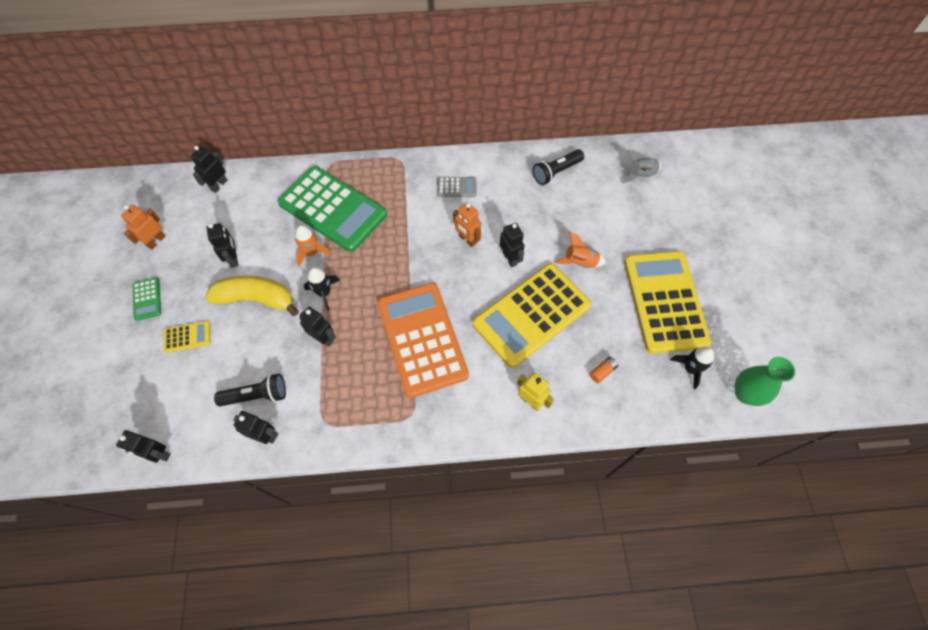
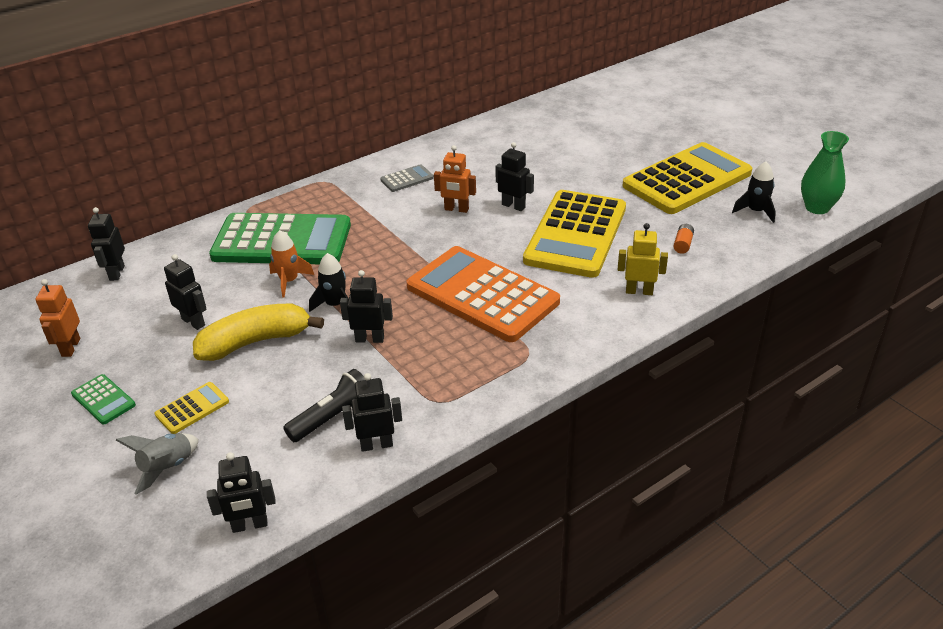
camera: 30 degrees left, 25 degrees down
(556, 172) = (497, 136): black flashlight -> none
(580, 262) = (584, 184): orange rocket -> none
(640, 175) = (578, 112): grey rocket -> grey rocket (167, 467)
(664, 301) = (687, 179): yellow calculator -> yellow calculator turned 90 degrees clockwise

